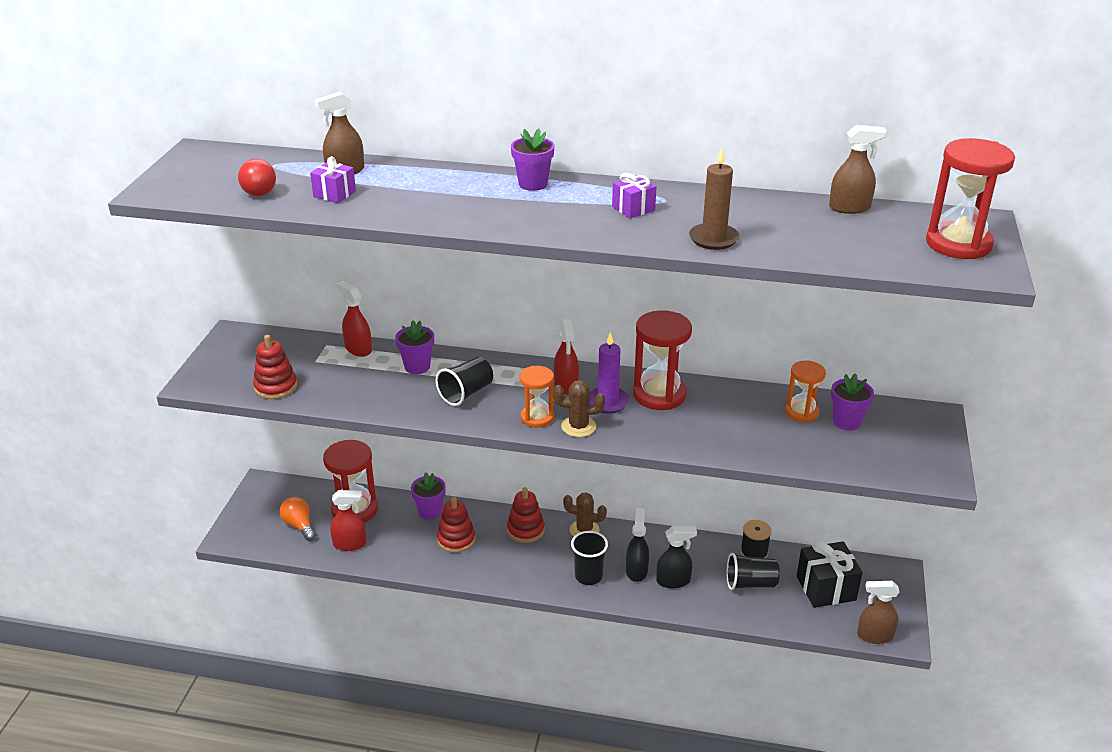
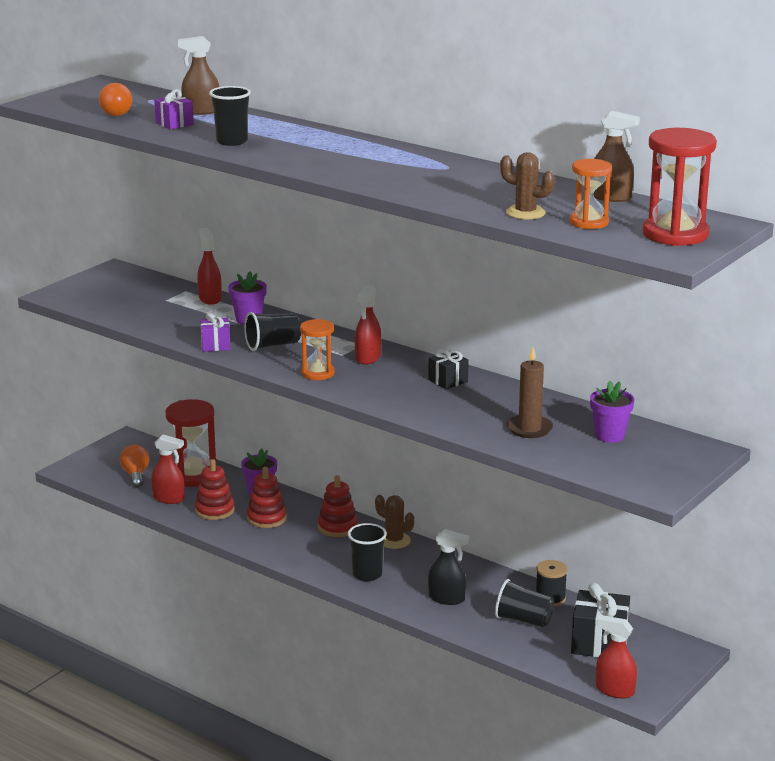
camera: 25 degrees right, 10 degrees down
(257, 190) = (117, 113): red light bulb -> orange light bulb
(276, 387) = (117, 310): red stacking toy -> red stacking toy (214, 510)
(420, 207) = (232, 141): none -> black cup
(533, 184) = (346, 141): purple flower pot -> none
(578, 427) = (348, 386): brown cactus -> brown cactus (525, 213)
(607, 402) = (393, 376): purple candle -> none
(633, 208) = (410, 168): purple gift -> purple gift (216, 345)
(636, 570) = (417, 582): black spray bottle -> none
(659, 394) = (448, 381): red hourglass -> black gift
(713, 239) = (451, 196): brown candle -> brown candle (529, 429)
(802, 412) = (573, 420): orange hourglass -> orange hourglass (589, 222)
(874, 636) = (614, 690): brown spray bottle -> red spray bottle

